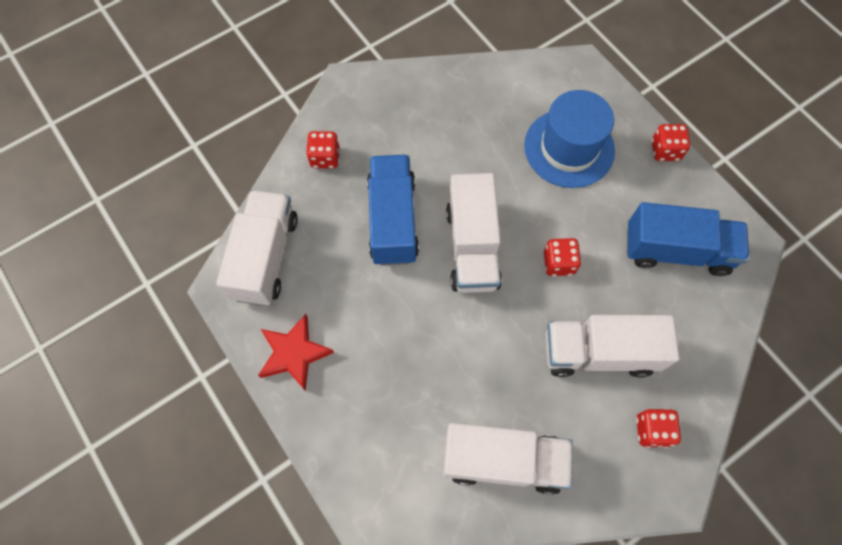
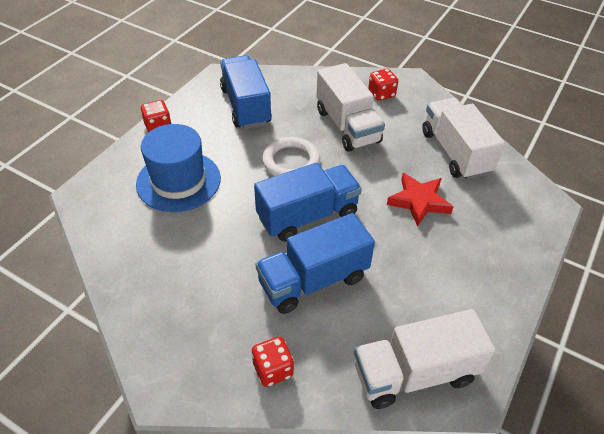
camera: 115 degrees left, 20 degrees down
(294, 354) = (482, 304): red star -> red star (419, 201)
(472, 247) = (307, 216): white truck -> blue truck
(558, 263) = (291, 161): red dice -> white ring

